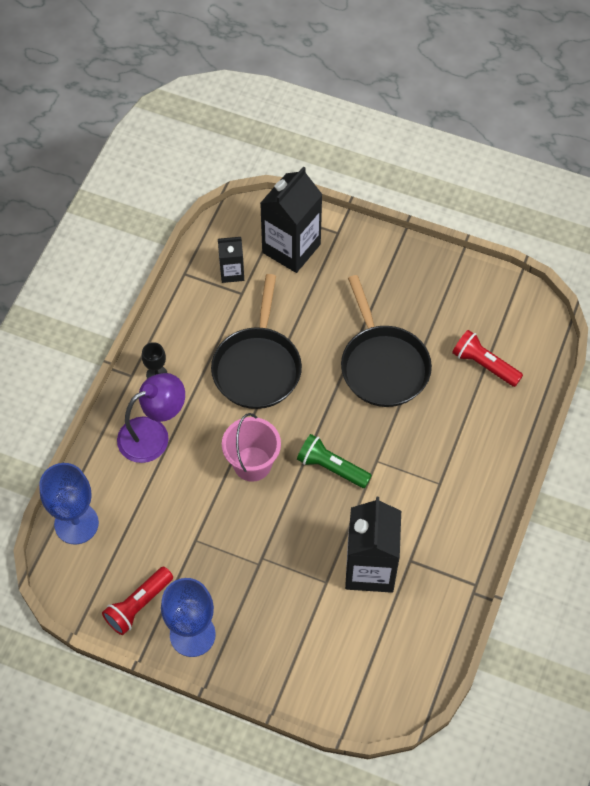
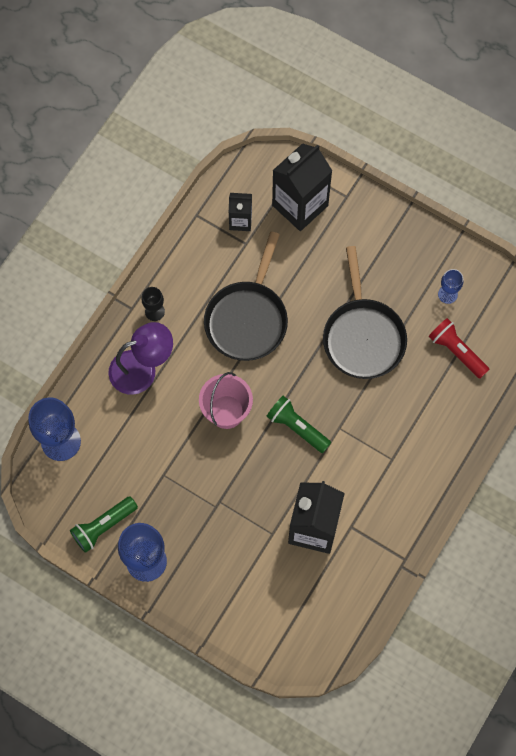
camera: 10 degrees right, 10 degrees up
(138, 605) = (103, 526): red flashlight -> green flashlight
(462, 310) = (447, 294): none -> blue goblet

